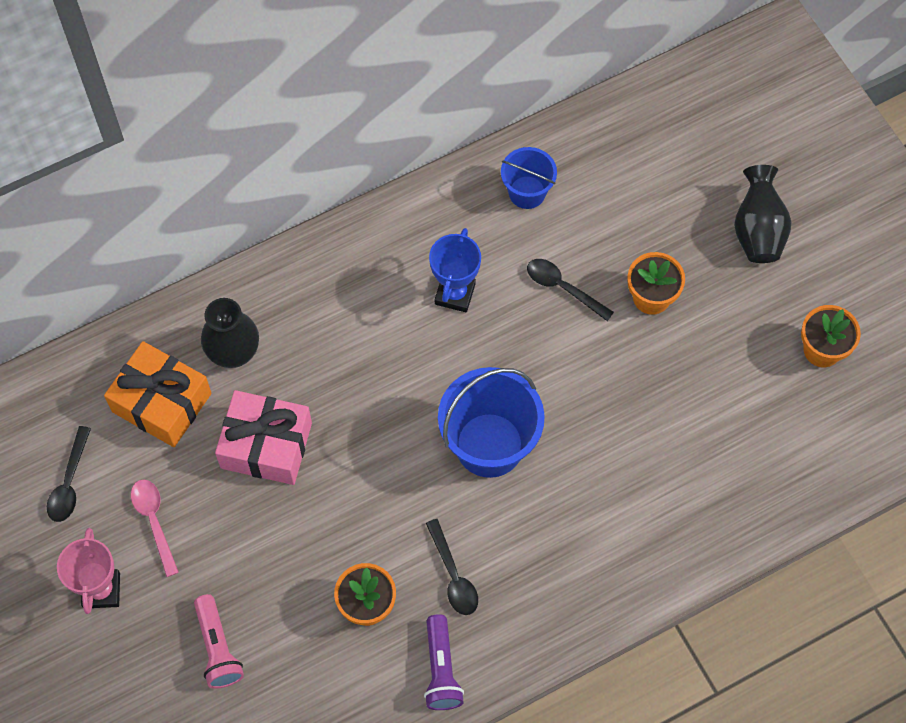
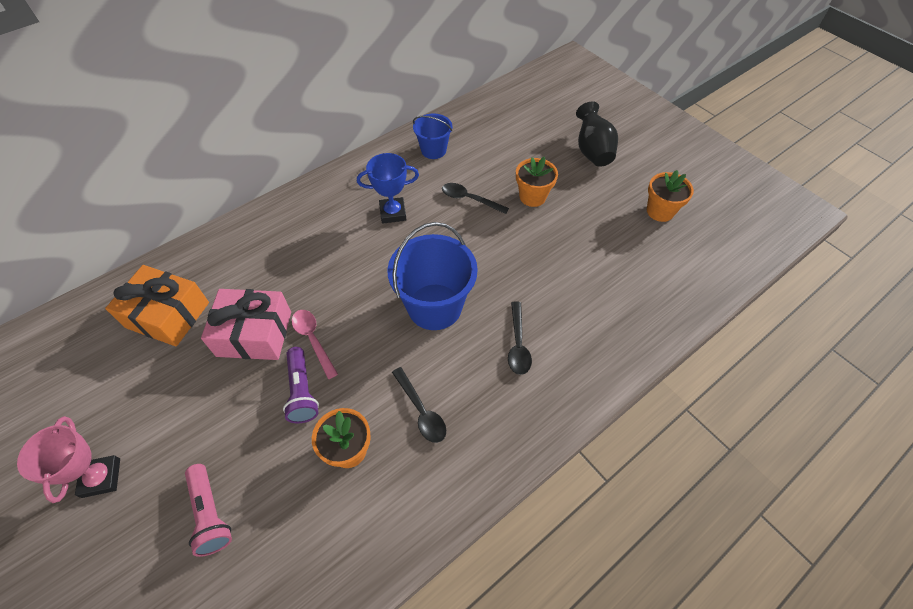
camera: 10 degrees left, 10 degrees down
(69, 482) = (82, 388): black spoon -> black spoon (518, 344)
(154, 521) = (155, 408): pink spoon -> pink spoon (313, 340)
(234, 353) = (228, 272): black vase -> none
(441, 670) = (422, 497): purple flashlight -> purple flashlight (302, 391)
(455, 294) = (393, 213): blue trophy -> blue trophy turned 75 degrees clockwise

